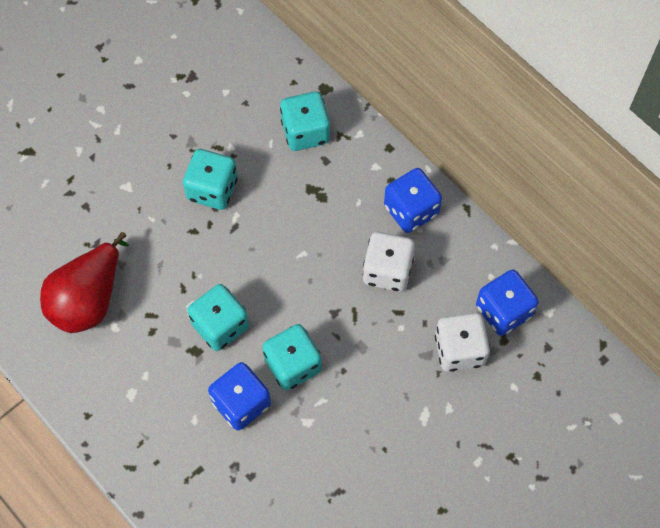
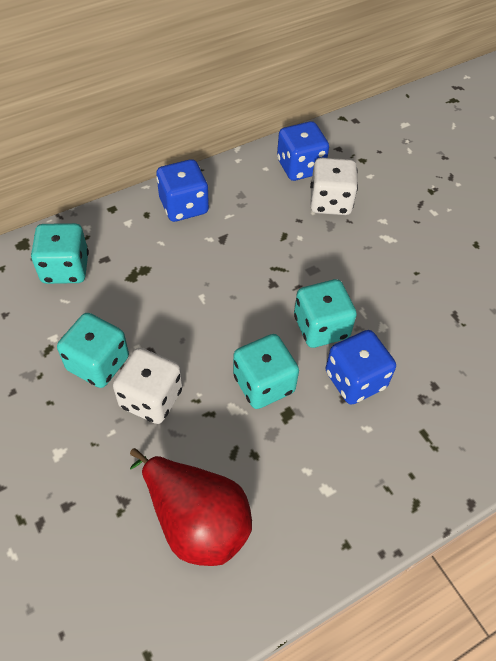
camera: 80 degrees left, 10 degrees down
(387, 271) = (240, 235): white dice -> white dice (151, 398)

